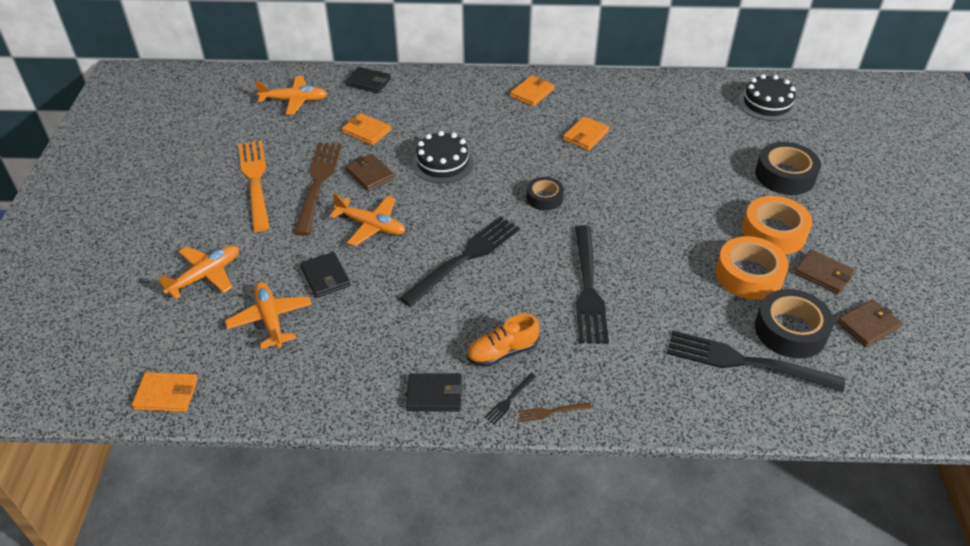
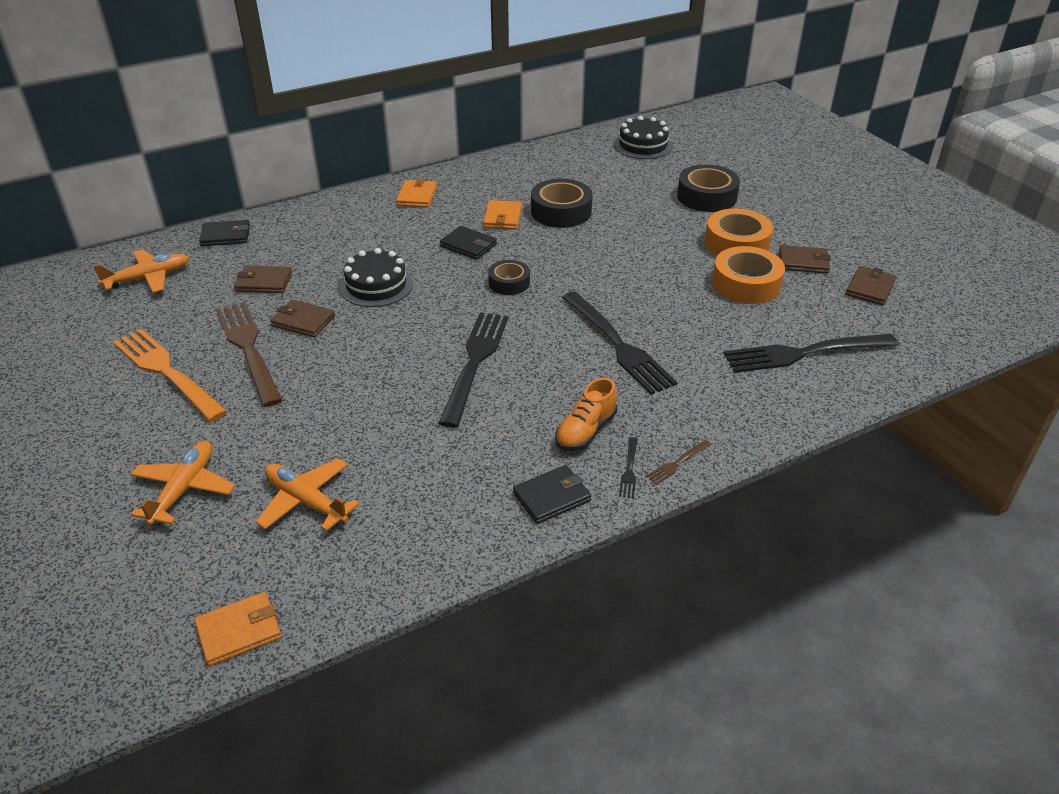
camera: 30 degrees left, 5 degrees down
(325, 277) = (336, 435): black wallet -> black wallet (468, 245)
(366, 131) = (264, 282): orange wallet -> brown wallet
(371, 226) = (347, 368): orange plane -> none
(790, 330) = (816, 315): black tape -> black tape (561, 211)

